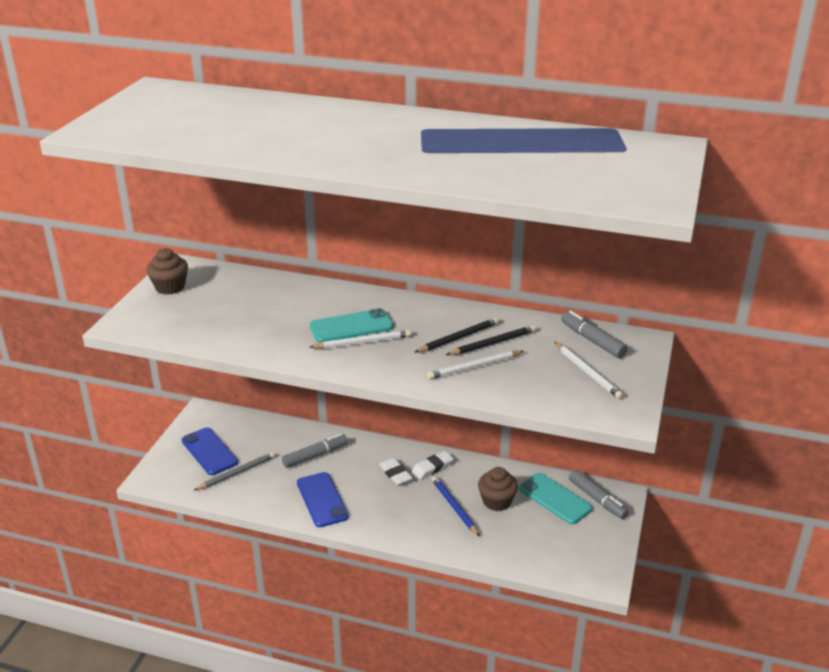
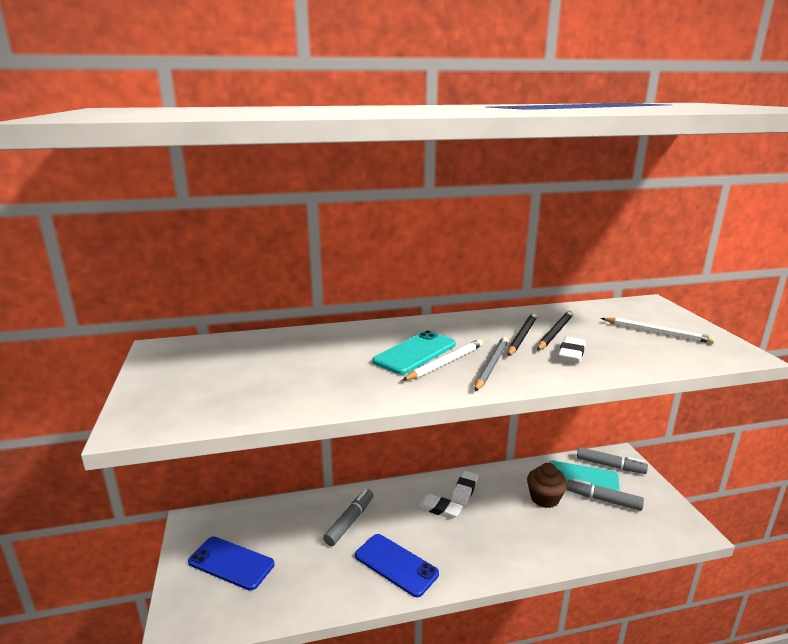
camera: 30 degrees left, 10 degrees down
(170, 287) = (166, 369): brown cupcake -> none
(236, 473) = (281, 575): grey pencil -> grey pencil (491, 366)
(454, 507) = (518, 518): blue pencil -> none
(474, 367) = (571, 353): white pencil -> white eraser
(592, 340) = (620, 312): grey marker -> grey marker (603, 500)

